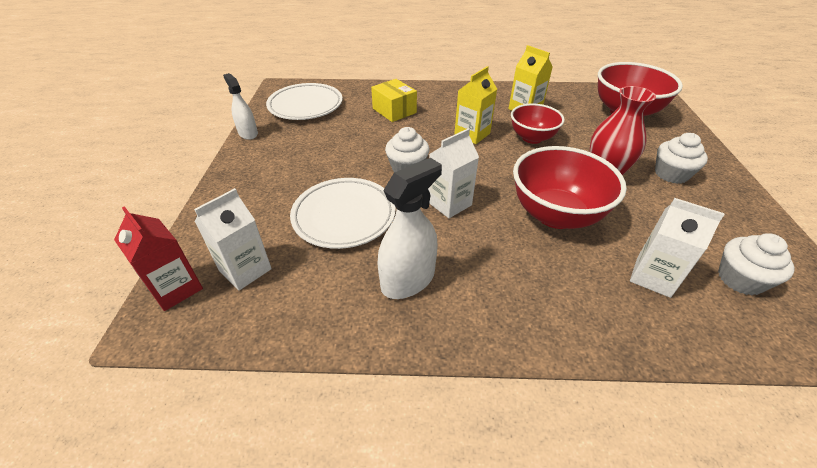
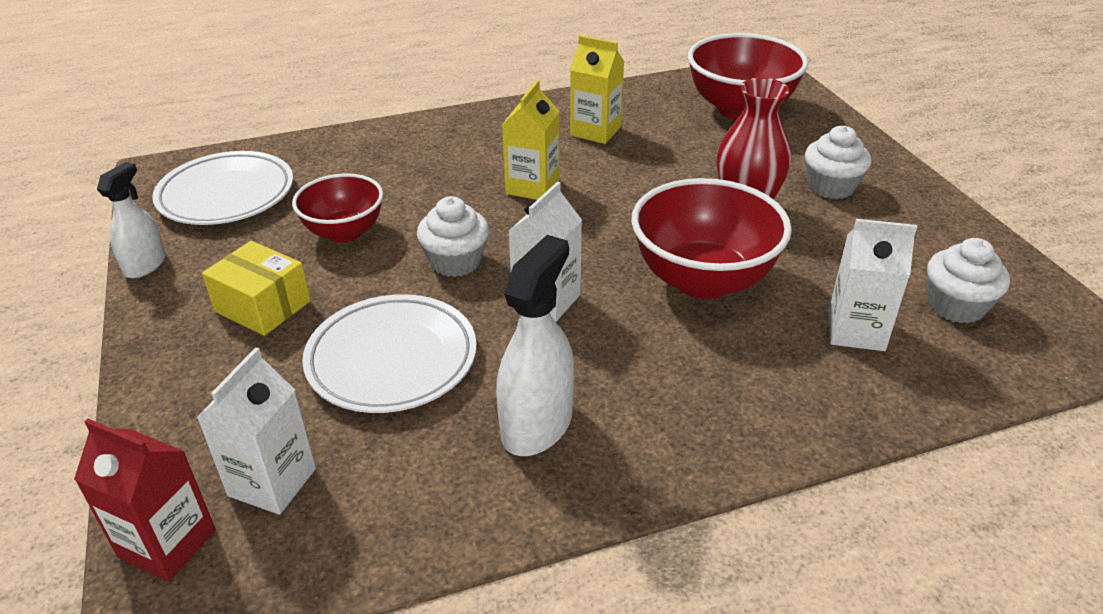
camera: 20 degrees left, 5 degrees down
(248, 133) = (145, 265): white spray bottle -> white spray bottle turned 75 degrees clockwise
(394, 111) = (389, 173): yellow box -> yellow box (263, 306)
(532, 138) = (624, 174): red bowl -> red bowl (344, 232)

